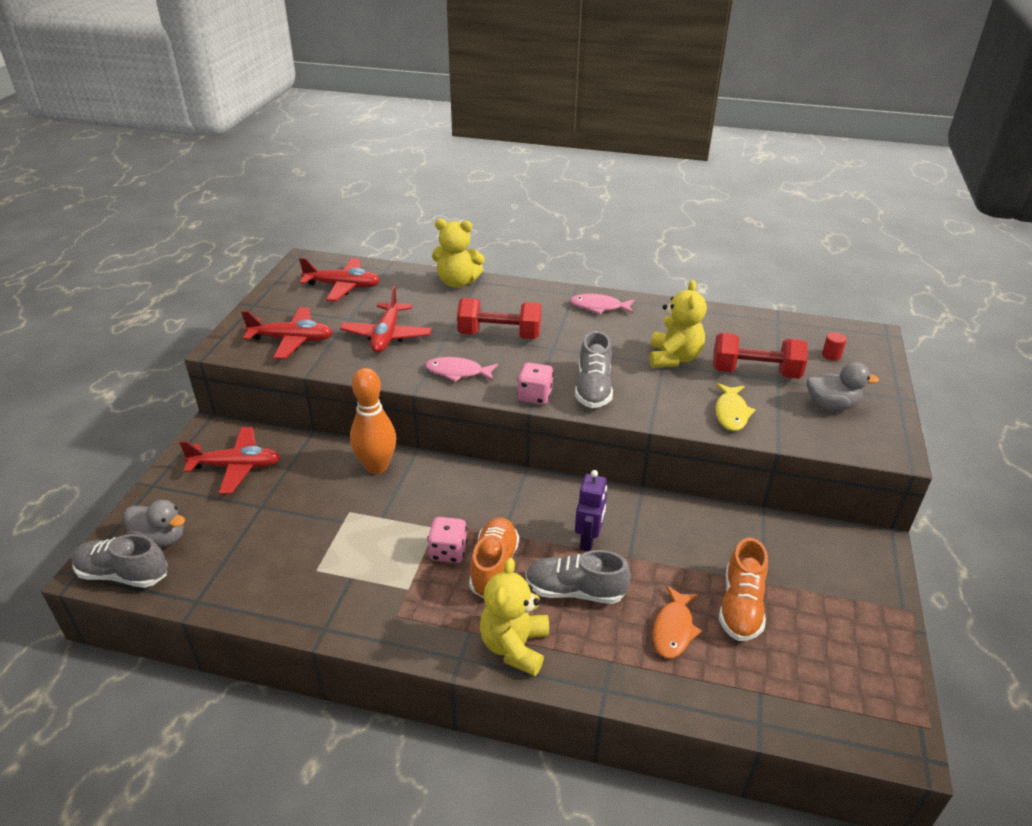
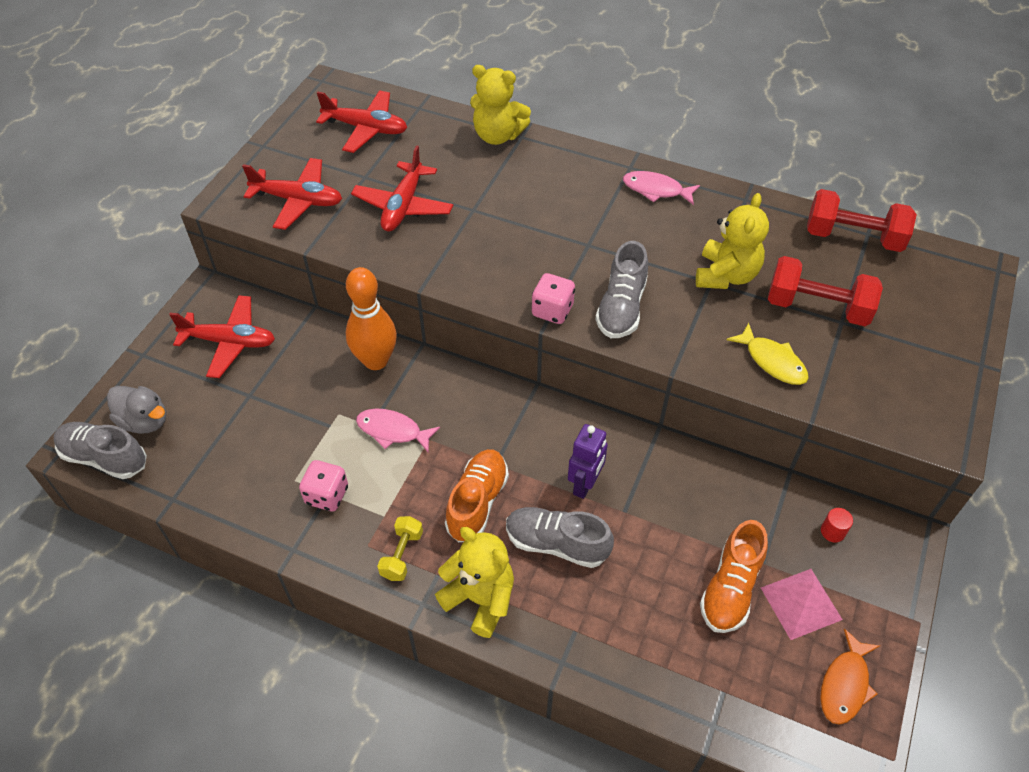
camera: 10 degrees right, 15 degrees up
(431, 619) = (401, 555): none -> yellow dumbbell
(448, 551) = (433, 477): pink dice -> pink dice (327, 495)
(457, 372) = (473, 267): pink fish -> pink fish (392, 431)
(499, 335) = (530, 219): red dumbbell -> red dumbbell (853, 237)
(514, 646) = (480, 599): yellow teddy bear -> yellow teddy bear turned 105 degrees clockwise
(673, 629) = (650, 605): orange fish -> orange fish (845, 684)
(731, 413) = (772, 361): yellow fish -> yellow fish turned 60 degrees counterclockwise
(805, 609) = (801, 603): none -> pink pyramid
(831, 355) = (918, 293): red cylinder -> red cylinder (832, 531)
(831, 405) = (895, 365): grey duck -> none

